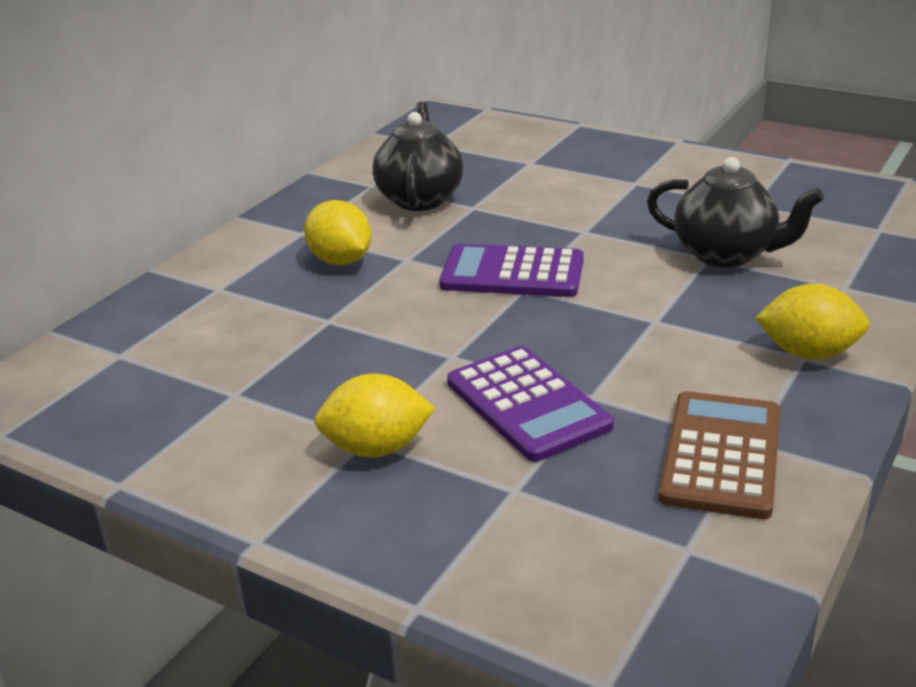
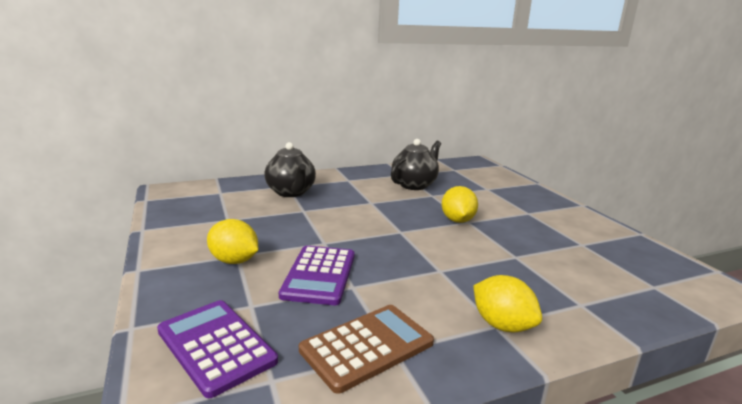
camera: 35 degrees right, 10 degrees down
(340, 261) = (345, 193): yellow lemon -> yellow lemon (457, 220)
(512, 273) = (405, 224): purple calculator -> purple calculator (216, 346)
(726, 254) = (529, 259): black teapot -> black teapot (291, 192)

